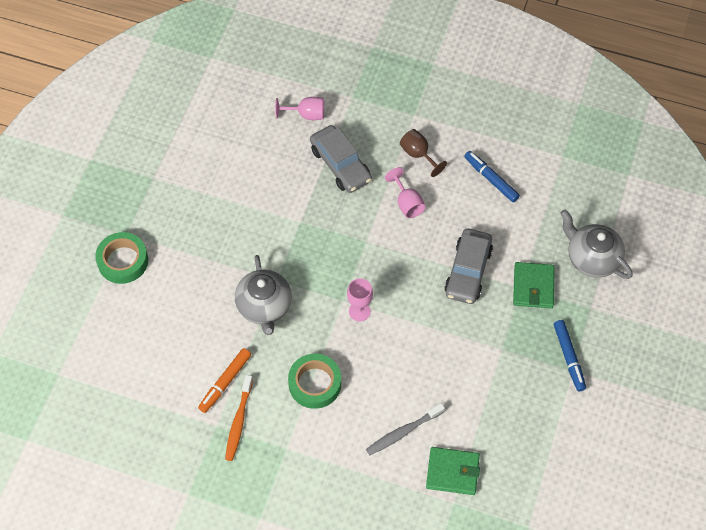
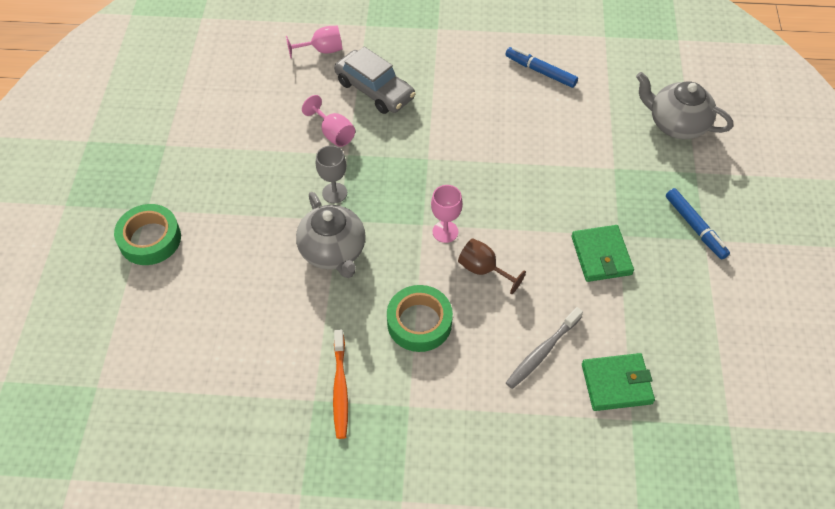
camera: 15 degrees left, 5 degrees down
(225, 382) = (310, 347): orange marker -> none
(279, 255) = (334, 193): none -> grey goblet
(407, 203) = (460, 112): pink goblet -> pink goblet (333, 133)
(418, 155) = (455, 64): brown goblet -> brown goblet (484, 270)
(468, 271) = (550, 164): grey car -> none
(533, 287) = (626, 164): green wallet -> green wallet (601, 255)

